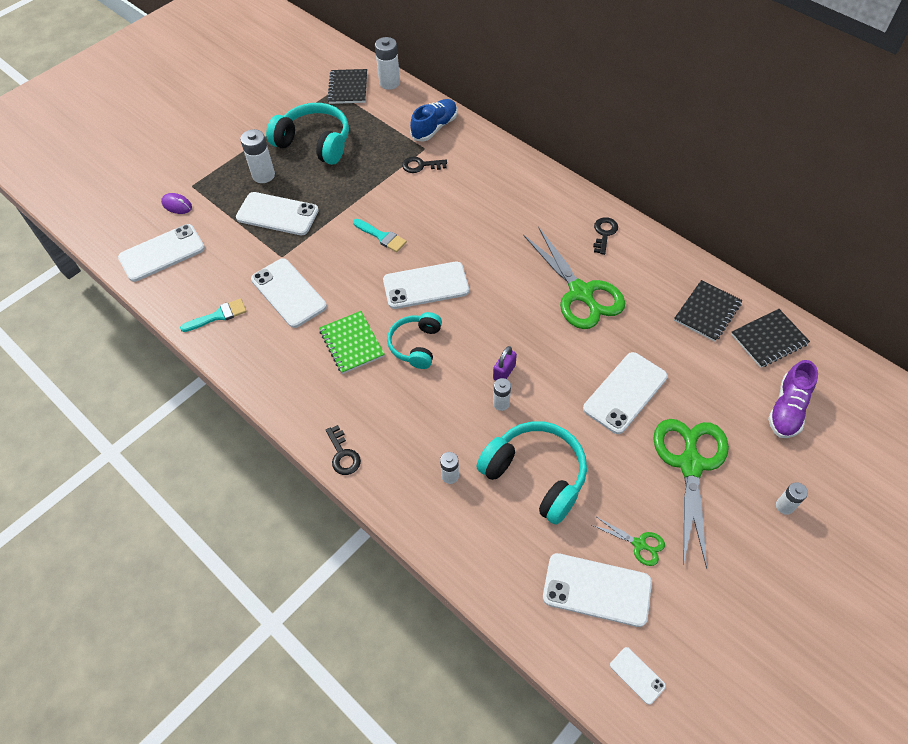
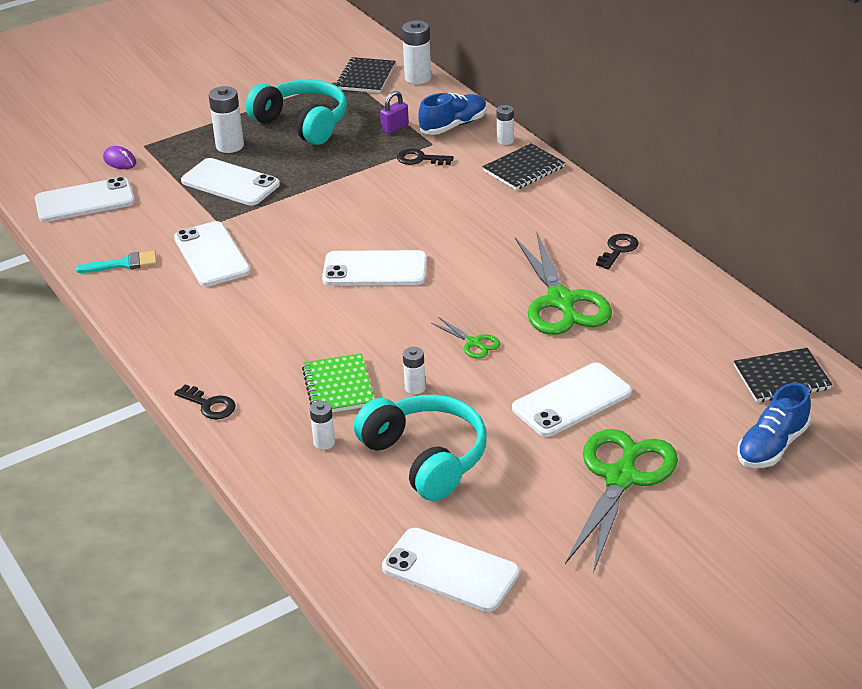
camera: 15 degrees right, 20 degrees down
(343, 455) = (209, 405): black key -> black key turned 45 degrees counterclockwise
(352, 343) = (264, 309): green notebook -> green notebook (338, 386)
(381, 236) = (343, 218): turquoise brush -> none
(416, 345) = (338, 321): turquoise headphones -> none
(504, 372) = (432, 360): purple padlock -> purple padlock (395, 128)
(637, 675) = (462, 653): white phone -> none
(639, 544) = (521, 539): green scissors -> green scissors (473, 343)
(707, 312) = (714, 341): black notebook -> black notebook (523, 169)
(784, 506) = (722, 535): white battery -> white battery (505, 140)
(787, 409) = (772, 446): purple shoe -> blue shoe

